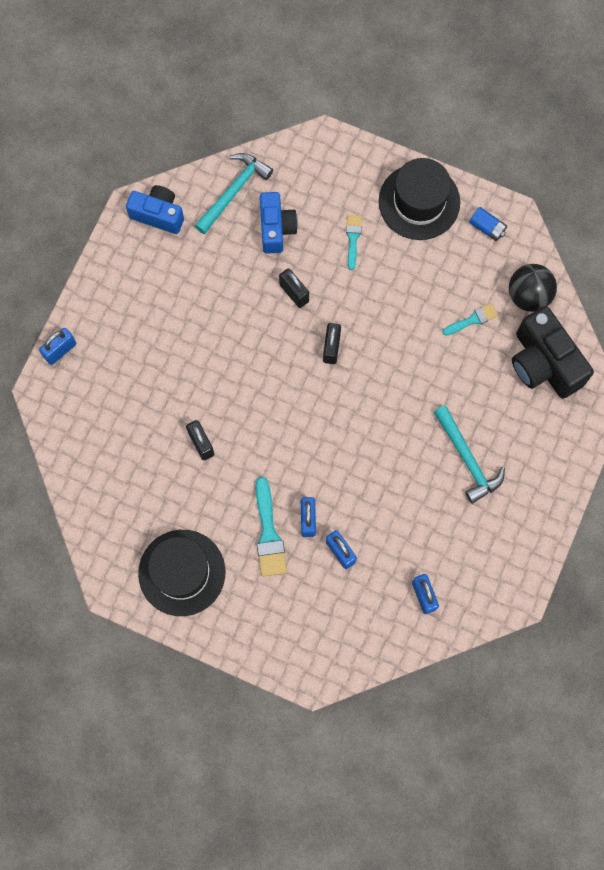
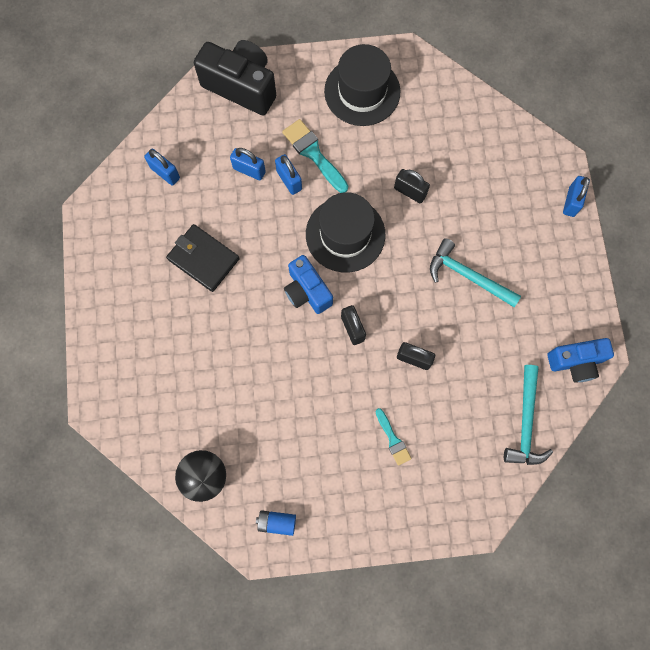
camera: 150 degrees right, 0 degrees up
(276, 228) = (466, 409): blue camera -> blue camera (307, 291)
(419, 202) = (354, 511): black hat -> black hat (345, 234)
(431, 487) = (203, 259): none -> black wallet
(467, 459) = (185, 298): turquoise hammer -> turquoise hammer (468, 276)
(472, 319) = (244, 424): turquoise brush -> none
(543, 363) = (160, 419): black camera -> black camera (241, 86)

